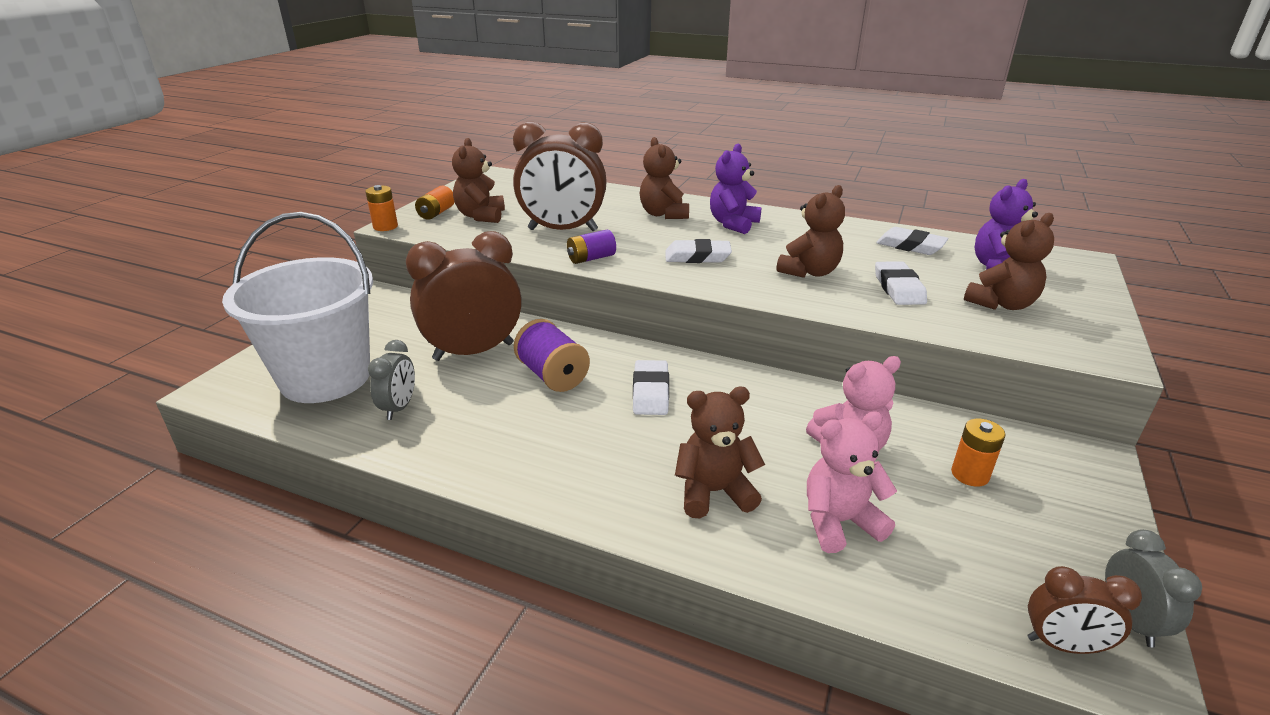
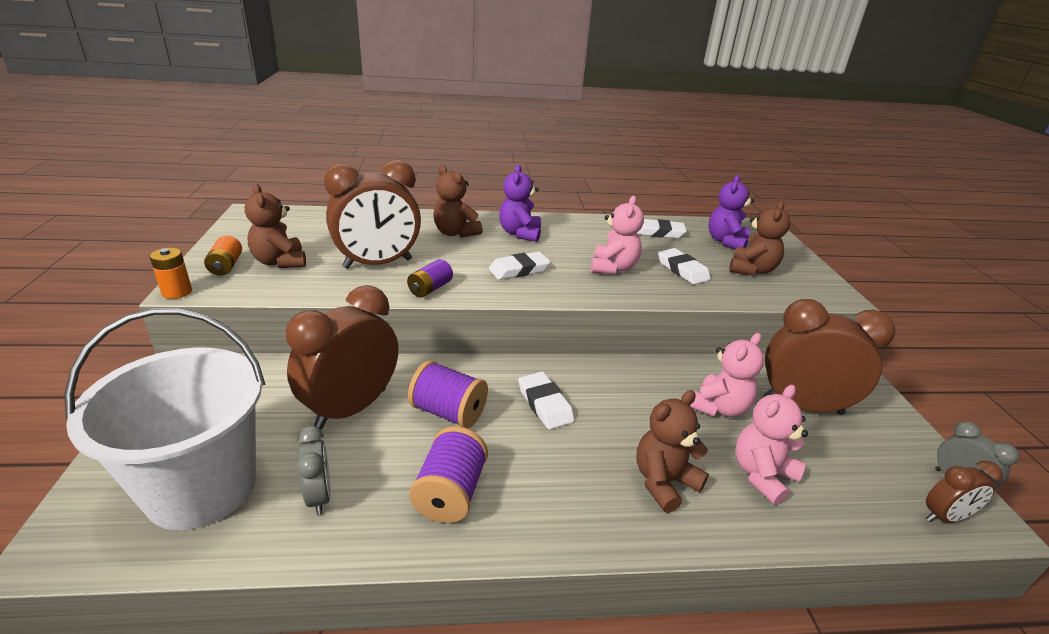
camera: 30 degrees left, 0 degrees up
(501, 437) = (450, 493): none -> purple spool
(809, 272) = (613, 268): brown teddy bear -> pink teddy bear
(970, 474) = (802, 406): orange battery -> brown clock

